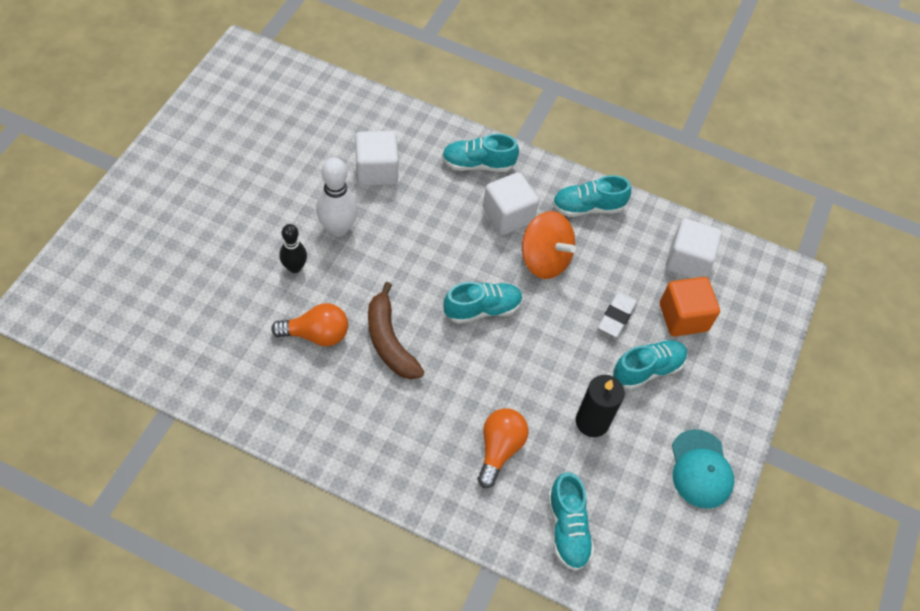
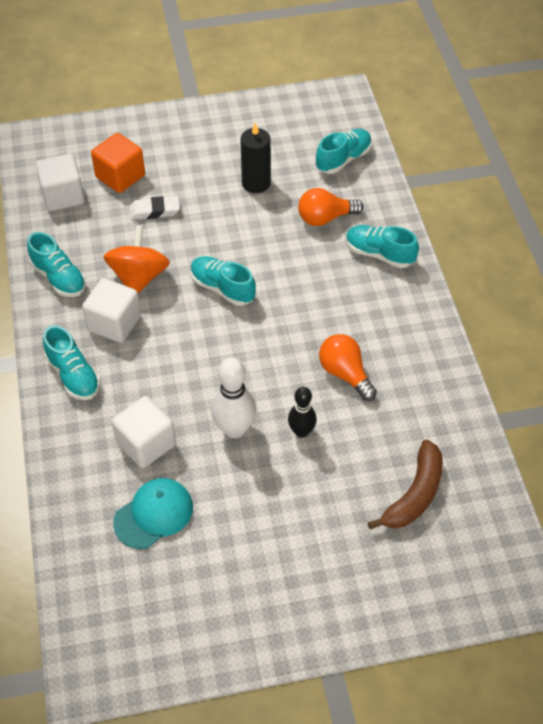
camera: 120 degrees left, 5 degrees down
(389, 341) = (305, 326): brown banana -> brown banana (415, 494)
(647, 369) = (185, 175): turquoise shoe -> turquoise shoe (379, 254)
(701, 469) = (237, 119): turquoise cap -> turquoise cap (153, 514)

